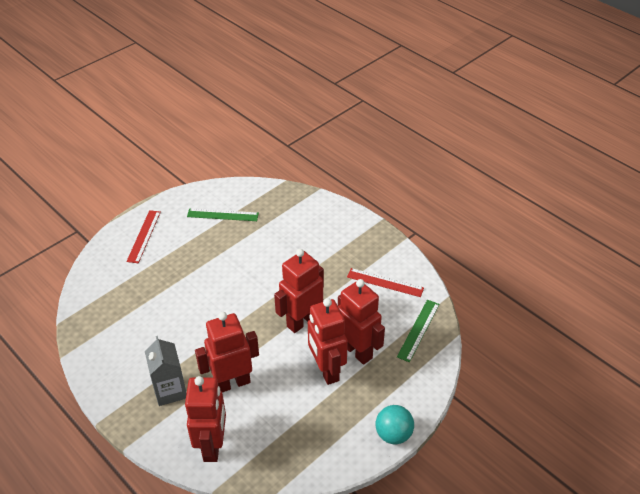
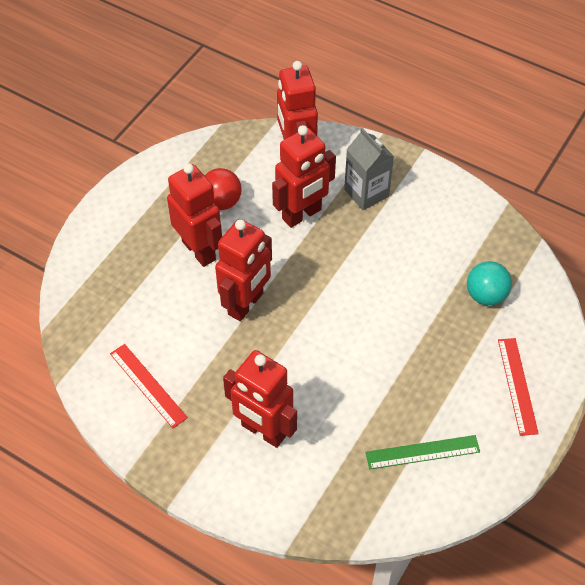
camera: 165 degrees right, 10 degrees up
(296, 410) = (221, 202): none -> red ball
(357, 351) = (167, 280): red robot -> red robot (263, 431)
(385, 282) = (148, 385): red ruler -> red ruler turned 45 degrees clockwise
(393, 434) = (111, 199): turquoise ball -> turquoise ball (485, 295)
(418, 330) = (95, 324): green ruler -> none

